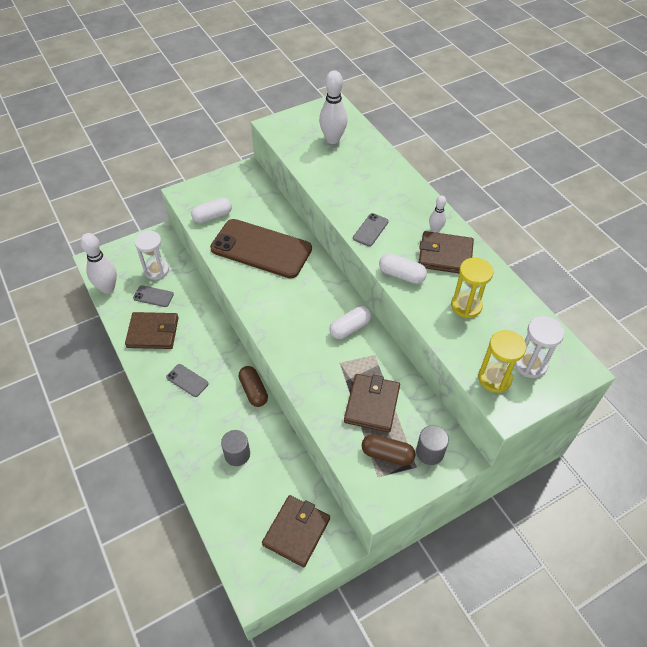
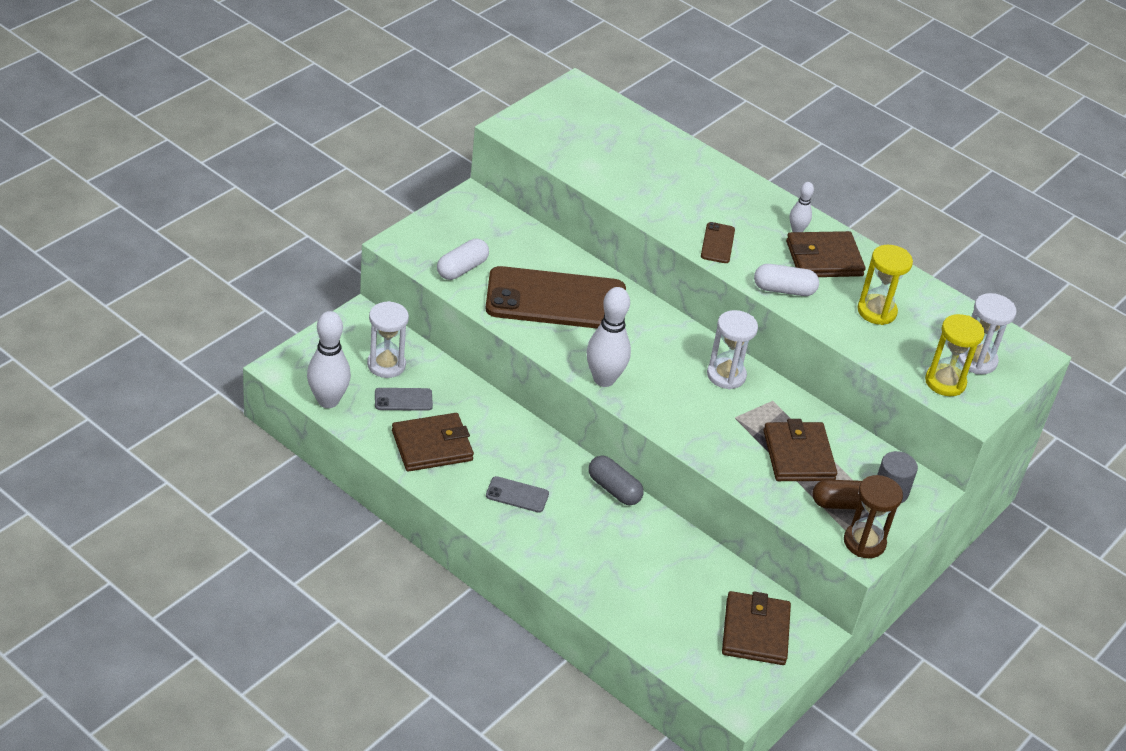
camera: 25 degrees left, 10 degrees down
(237, 454) = (634, 566): grey cylinder -> none
(253, 391) = (614, 489): brown capsule -> grey capsule
(333, 139) = (604, 135): white bowling pin -> white bowling pin (604, 379)
(350, 328) = (726, 375): white capsule -> white hourglass
(370, 230) = (717, 243): grey phone -> brown phone
(388, 493) = (864, 542): none -> brown hourglass

